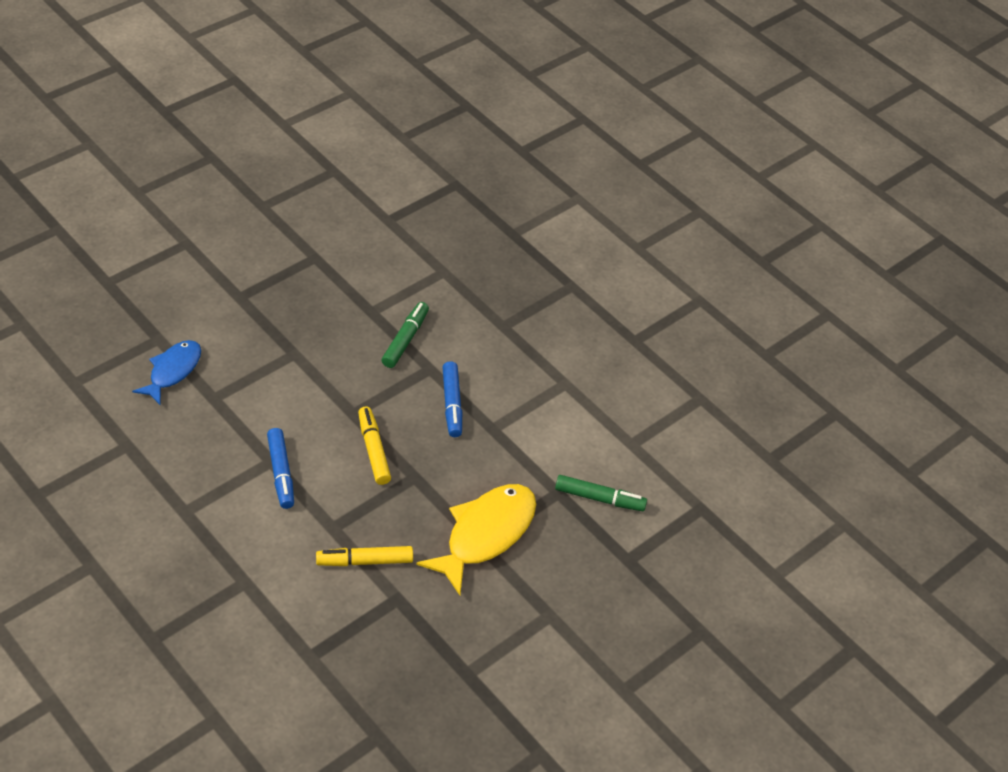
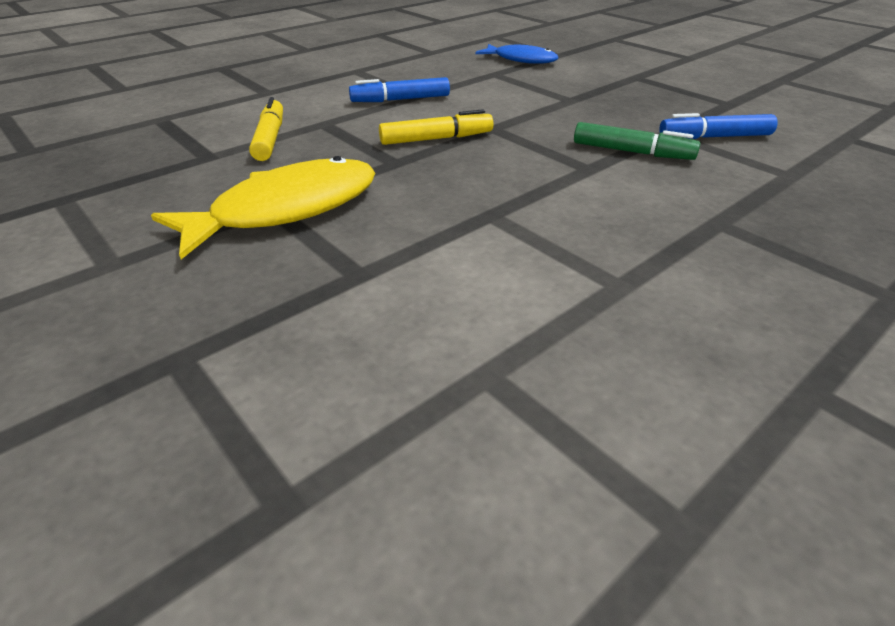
camera: 95 degrees right, 10 degrees down
(452, 404) = (528, 183): blue marker -> blue marker (715, 137)
(486, 534) = (286, 210): yellow fish -> yellow fish turned 75 degrees counterclockwise
(599, 498) = (338, 322): green marker -> none

